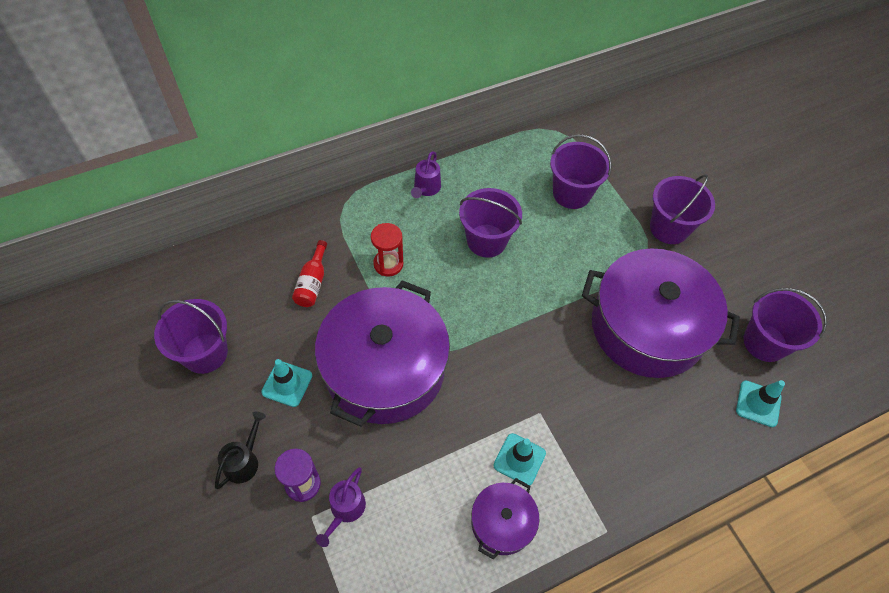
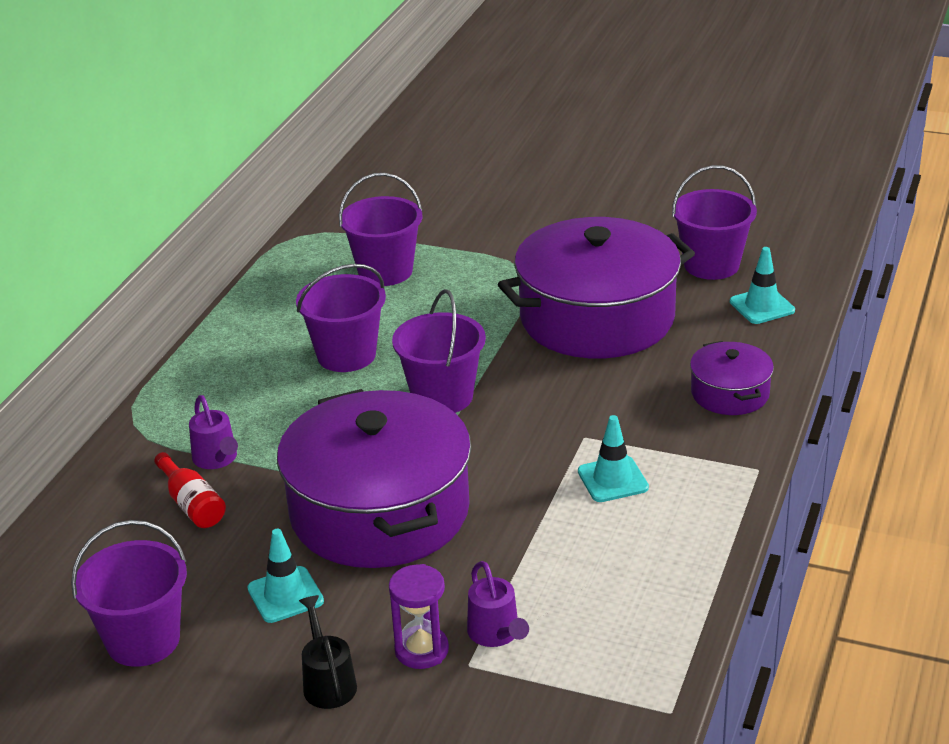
camera: 40 degrees left, 25 degrees down
(388, 264) = (261, 436): red hourglass -> none
(426, 189) = (216, 357): purple watering can -> purple watering can (217, 459)
(502, 522) = (660, 530): purple pot -> purple pot (730, 393)
(669, 228) = (518, 241): purple bucket -> purple bucket (442, 396)

